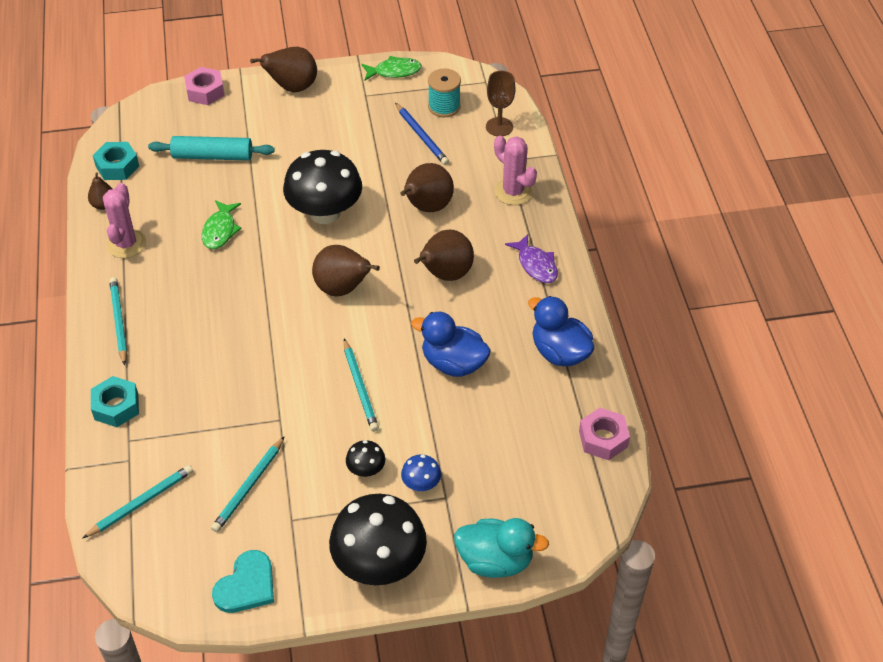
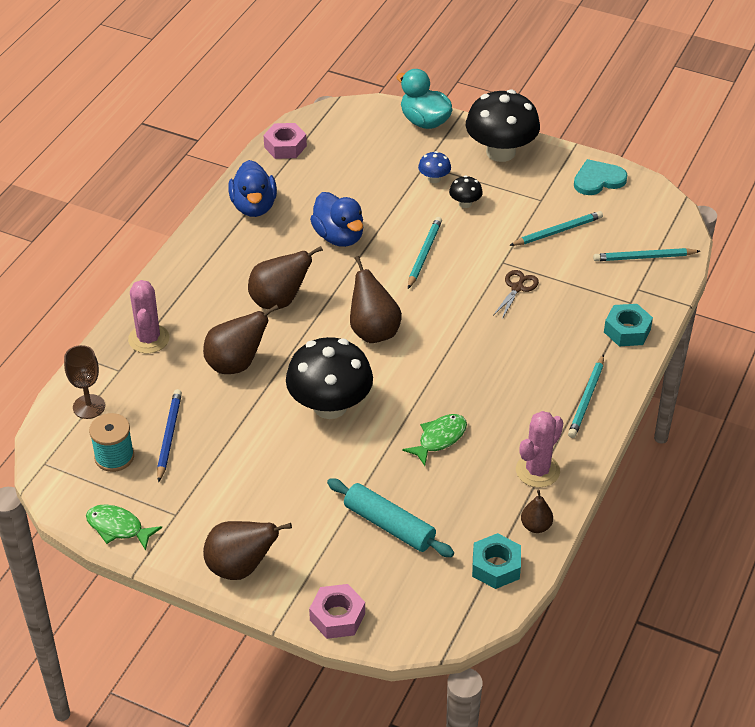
camera: 145 degrees left, 5 degrees down
(247, 398) = (517, 288): none -> brown scissors
(536, 265) = (200, 272): purple fish -> none

